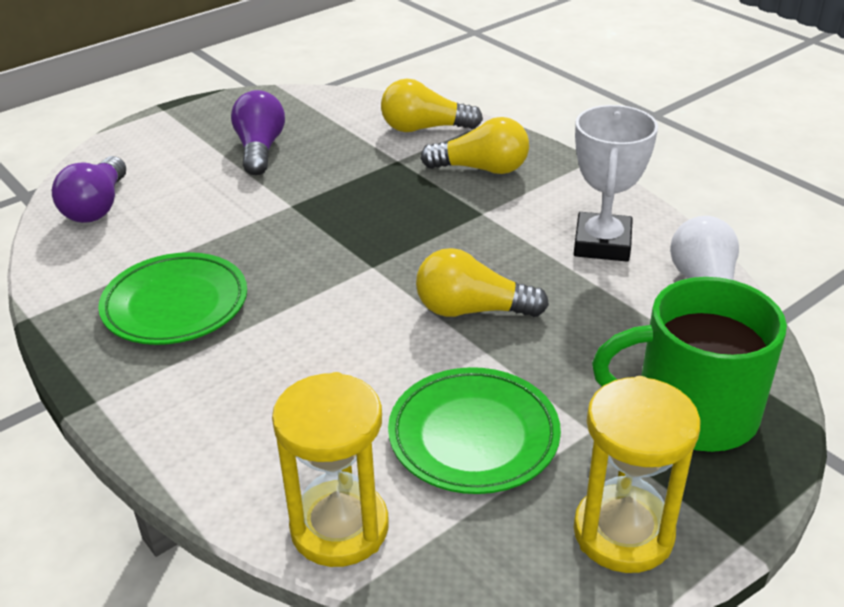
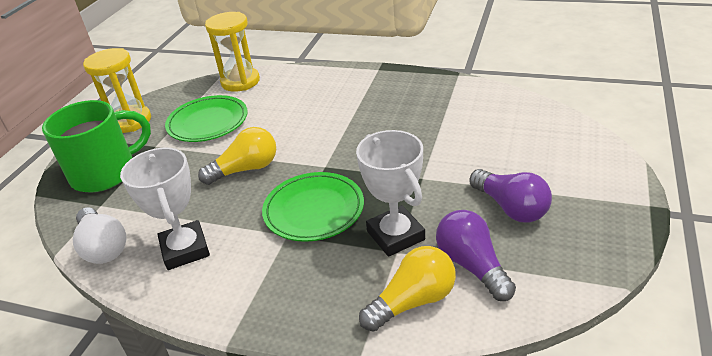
camera: 150 degrees right, 0 degrees up
(97, 207) = (531, 123): purple light bulb -> purple light bulb (472, 265)
(175, 305) = (401, 105): green plate -> green plate (314, 210)
(383, 170) = (395, 235): none -> white trophy
(481, 169) = (320, 277): yellow light bulb -> none

